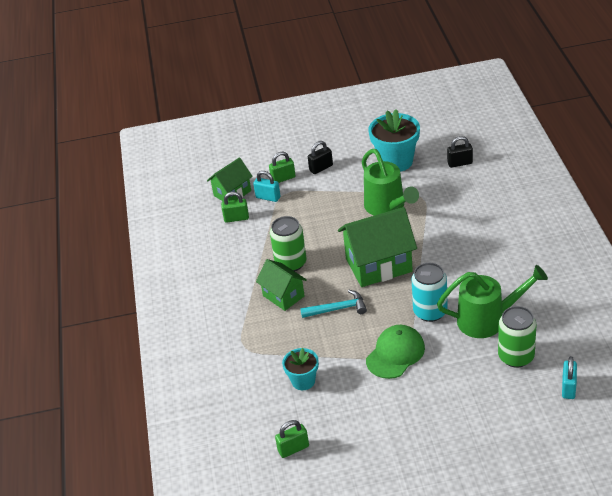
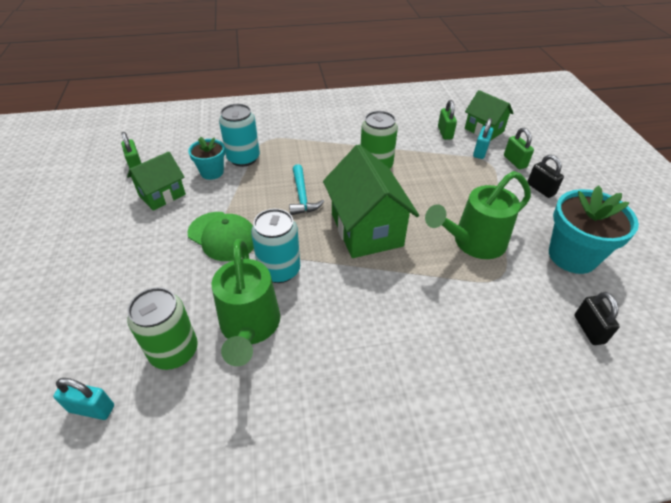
camera: 85 degrees right, 5 degrees up
(279, 360) = (243, 158): none -> turquoise can
(283, 296) = (328, 161): green house -> green house (162, 195)

